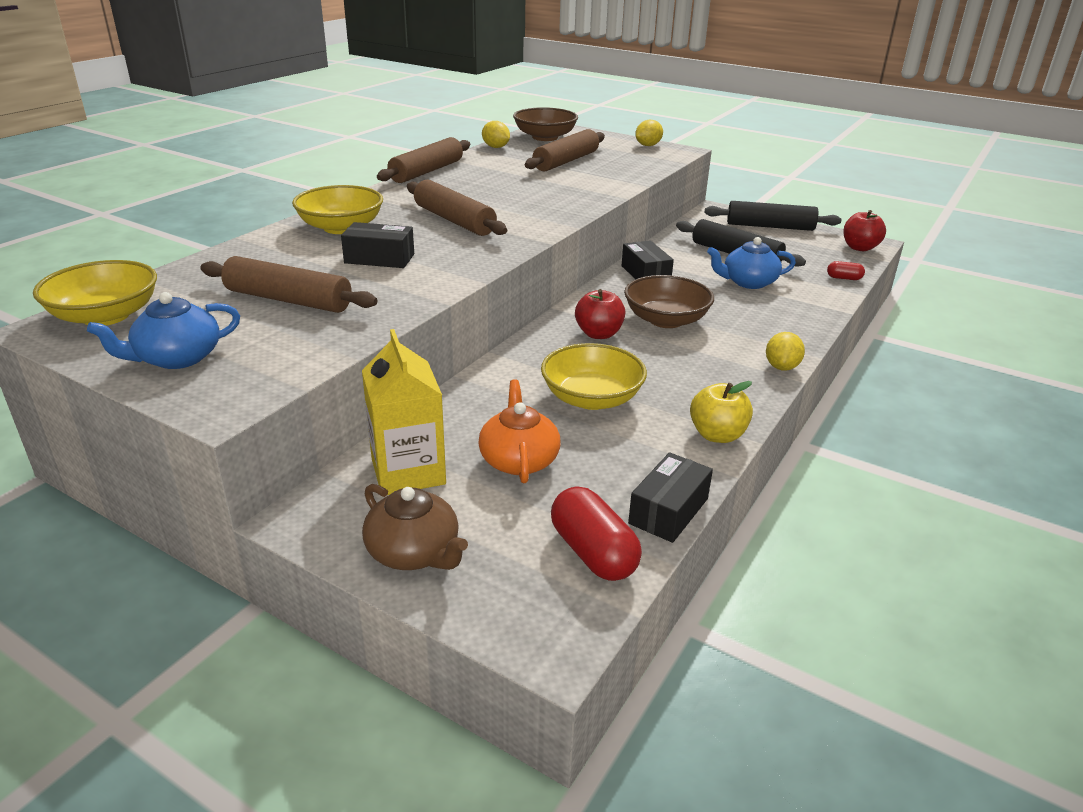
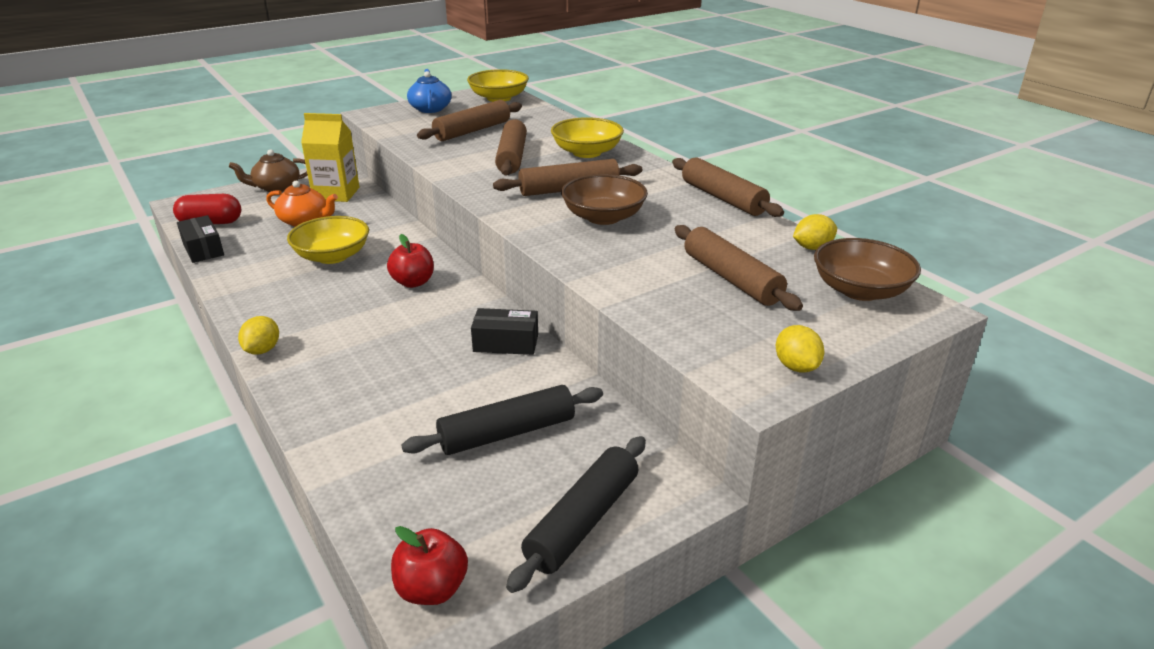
camera: 115 degrees right, 0 degrees up
(379, 258) = (512, 157): black box -> brown rolling pin
(666, 320) = (401, 321): brown bowl -> brown bowl (603, 217)
(717, 435) = (233, 286): yellow apple -> none
(748, 282) = (426, 406): blue teapot -> none
(781, 367) = (262, 350): yellow lemon -> yellow lemon turned 60 degrees clockwise
(844, 278) = (361, 499): red capsule -> none

